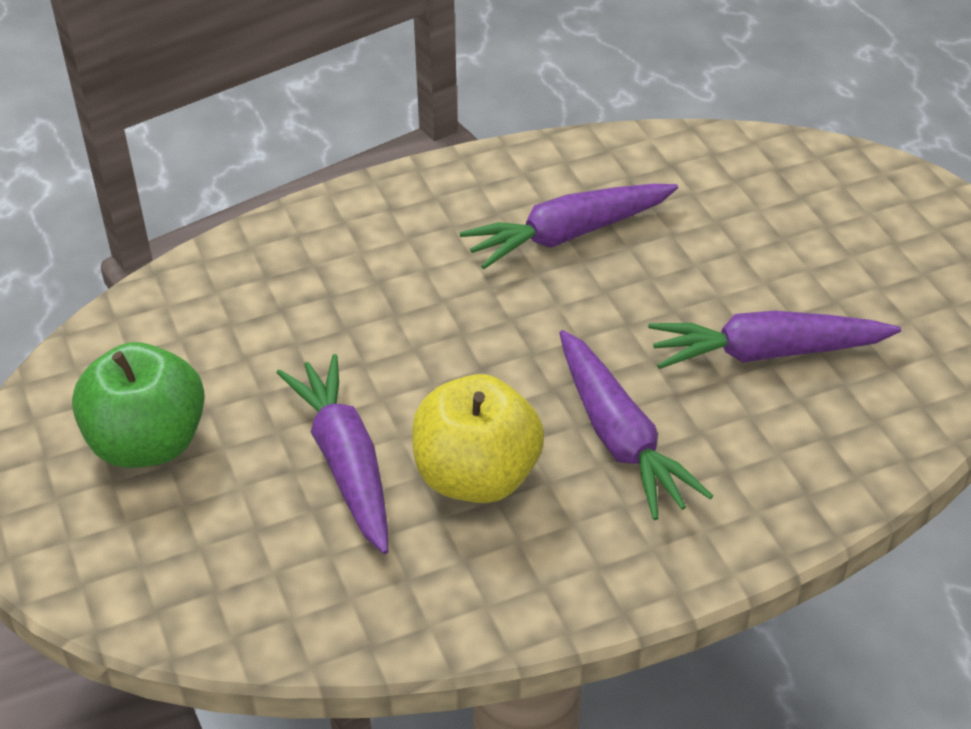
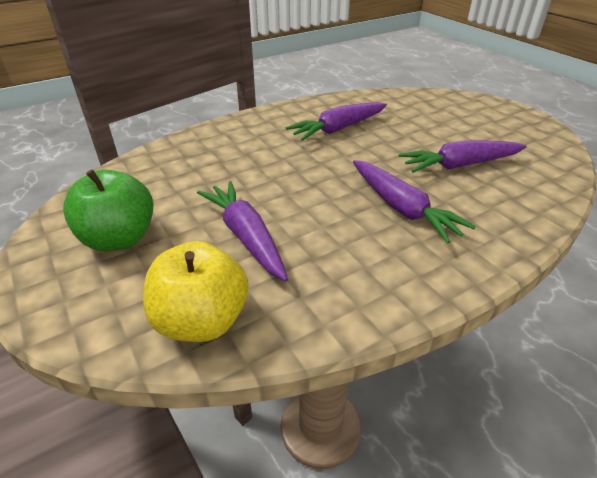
camera: 10 degrees left, 5 degrees down
(476, 477) = (327, 235): yellow apple -> yellow apple (202, 320)

